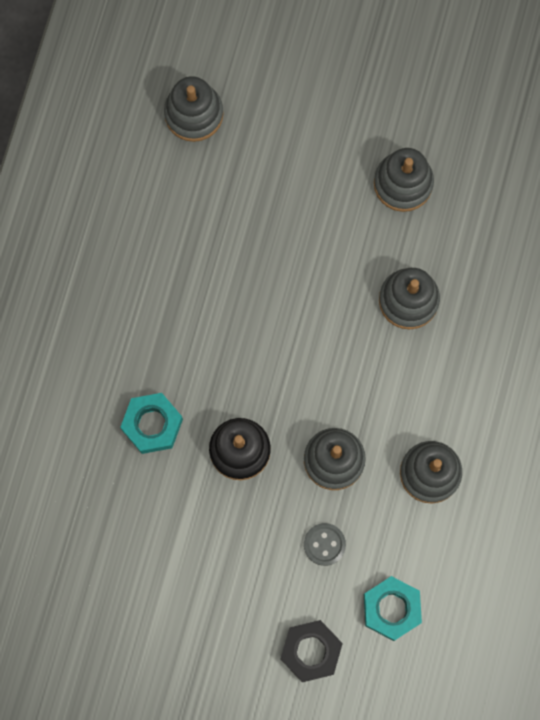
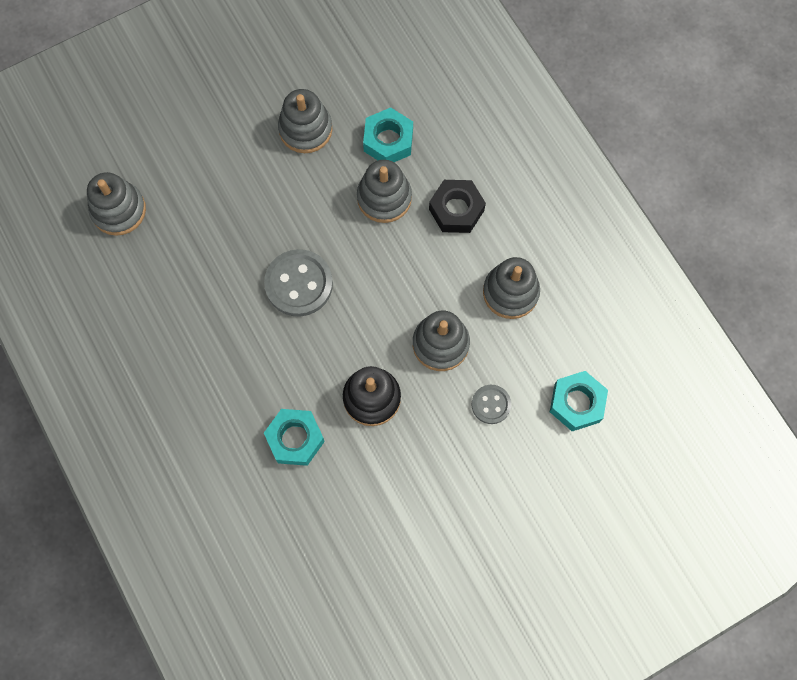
camera: 45 degrees left, 5 degrees down
(273, 306) = (299, 284): none -> grey button
(310, 651) = (554, 483): black nut -> black nut (456, 210)
(459, 255) = (388, 141): none -> turquoise nut

